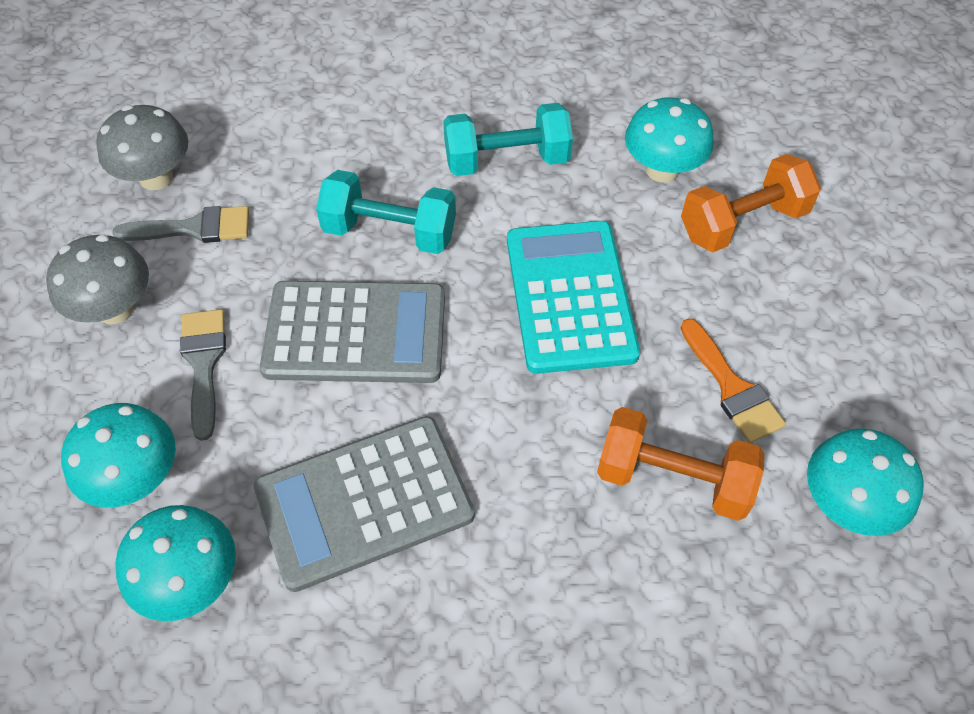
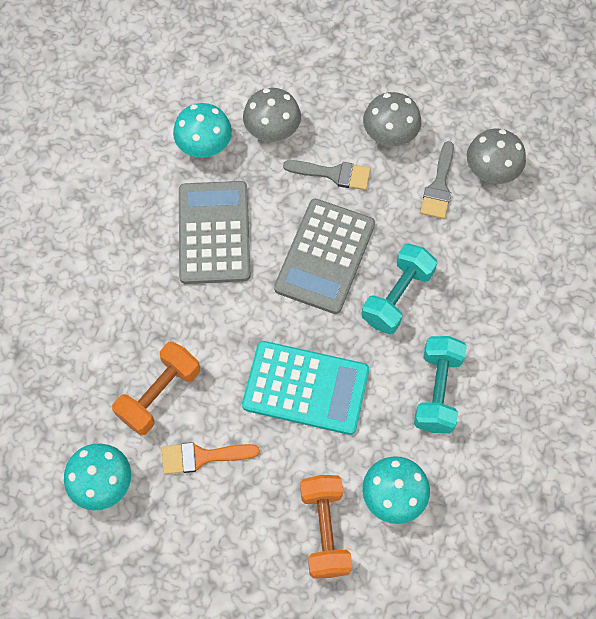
camera: 110 degrees right, 10 degrees up
(136, 479) = (272, 131): turquoise mushroom -> grey mushroom

